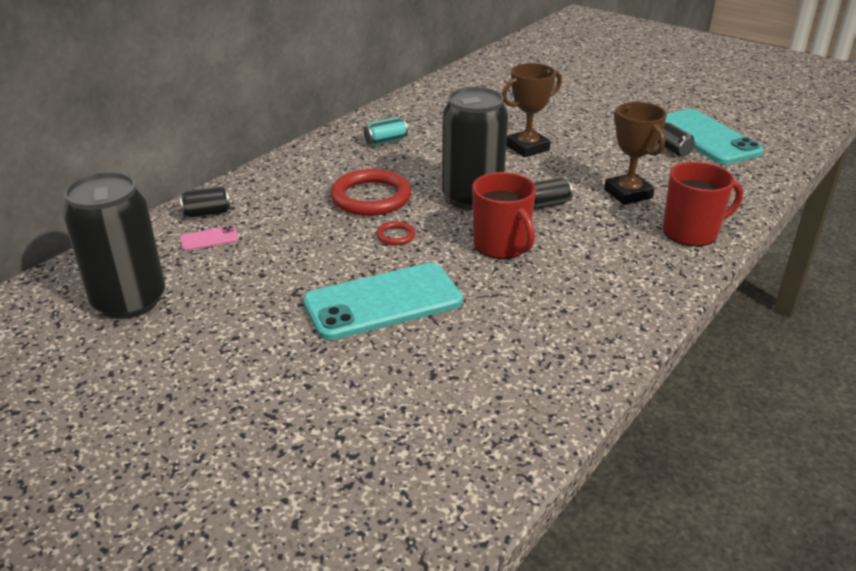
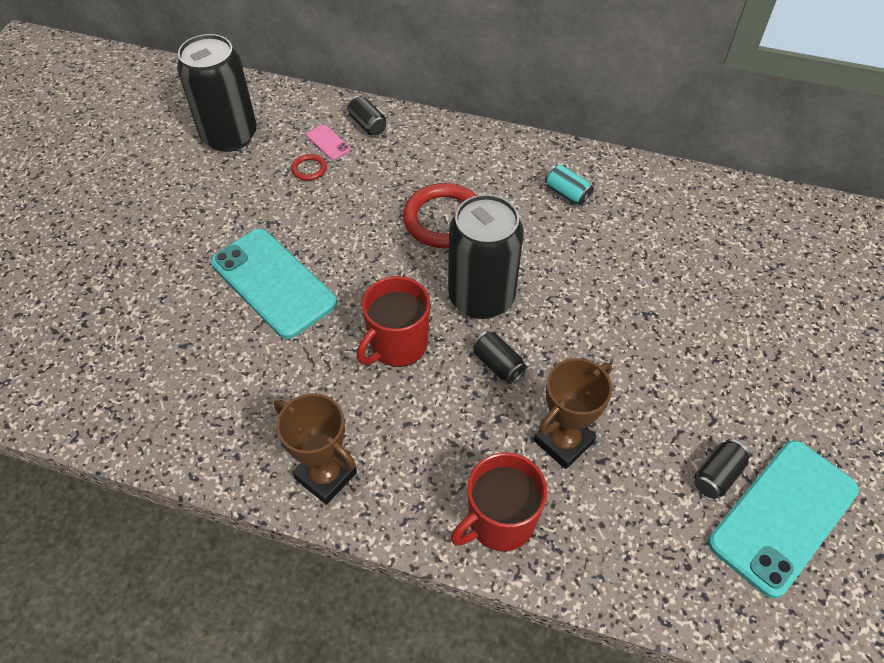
camera: 70 degrees right, 20 degrees up
(395, 235) = (382, 259): red ring -> red ring (309, 169)
(527, 148) = (626, 319): brown trophy -> brown trophy (326, 475)
(691, 232) = (499, 521): red mug -> red mug turned 90 degrees clockwise

